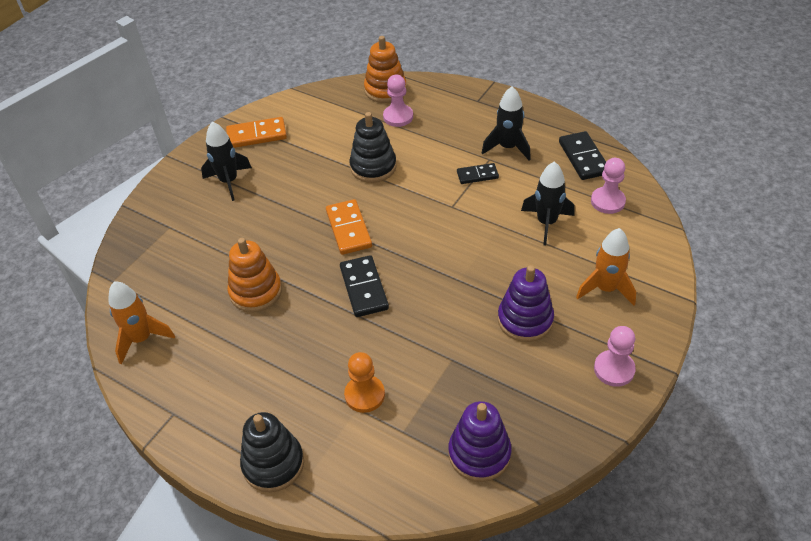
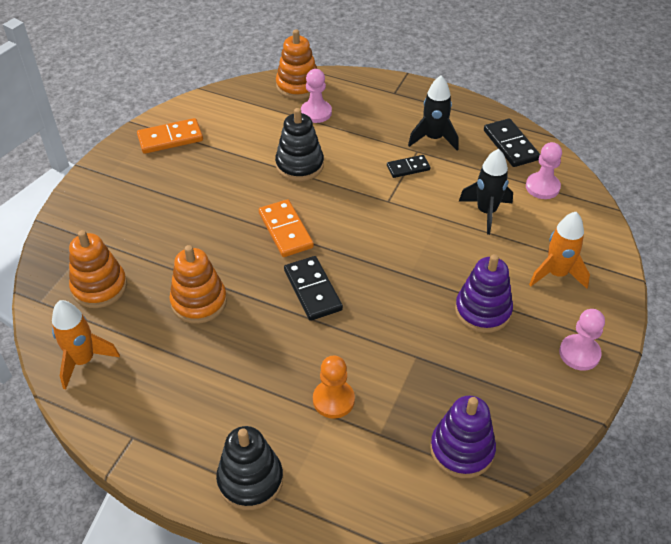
camera: 10 degrees left, 0 degrees up
(168, 271) = (99, 287): none -> orange stacking toy
(229, 181) = (149, 188): black rocket -> none

